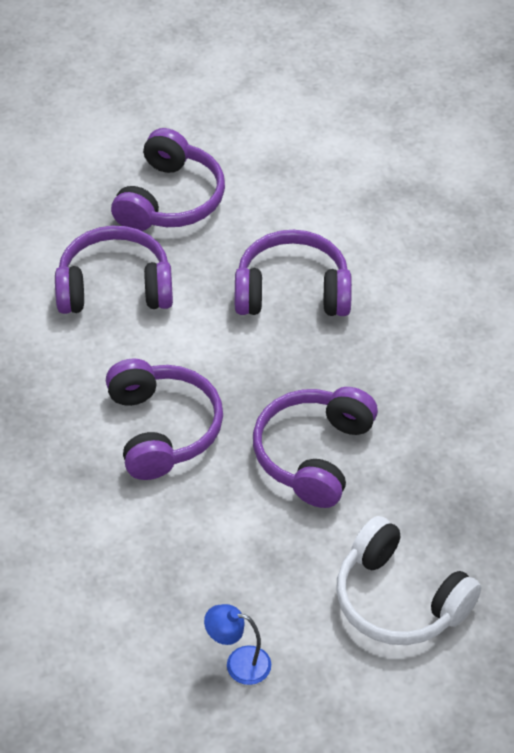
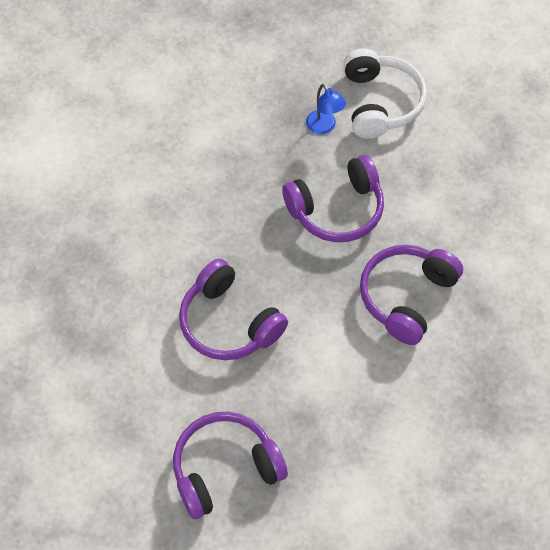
camera: 135 degrees left, 10 degrees up
(115, 287) = (335, 427): purple headphones -> none
(238, 663) = (495, 137): blue lamp -> blue lamp (324, 127)

